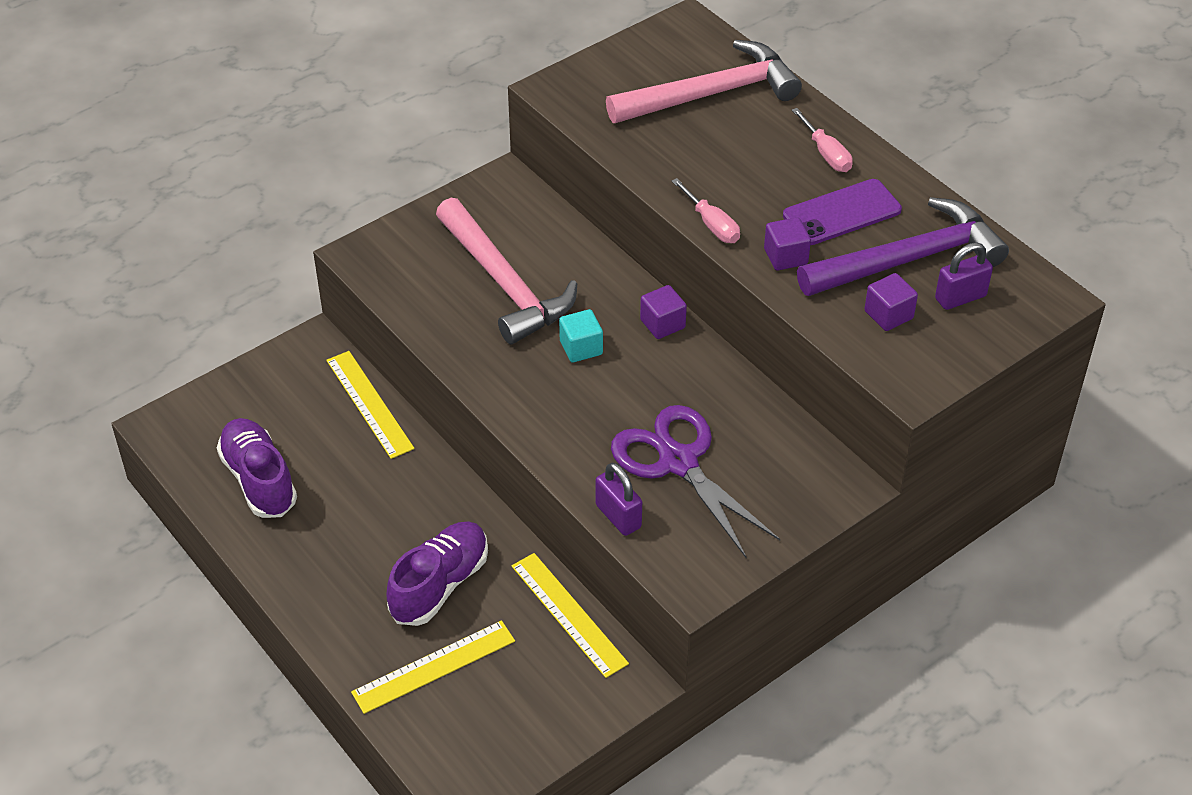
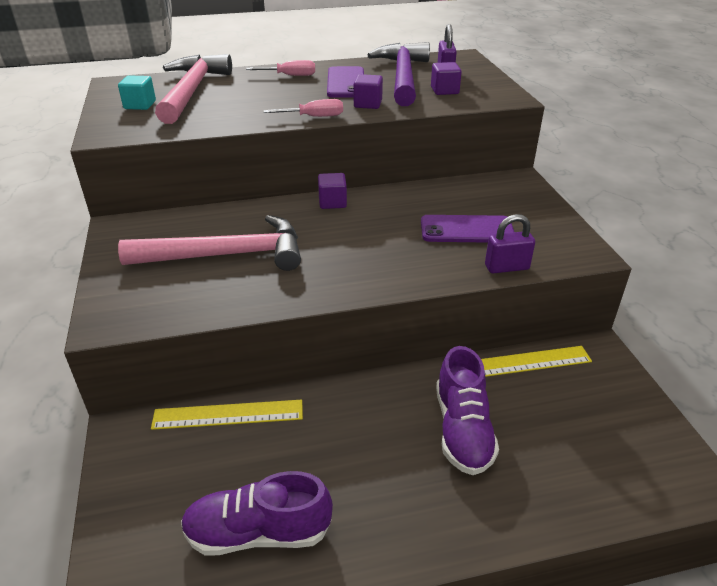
camera: 65 degrees left, 10 degrees down
(434, 667) = (553, 461): yellow ruler -> none
(439, 585) = (462, 429): purple shoe -> purple shoe turned 150 degrees counterclockwise
(581, 348) = (326, 239): turquoise cube -> turquoise cube (140, 105)
(678, 462) = (466, 230): purple scissors -> purple phone

